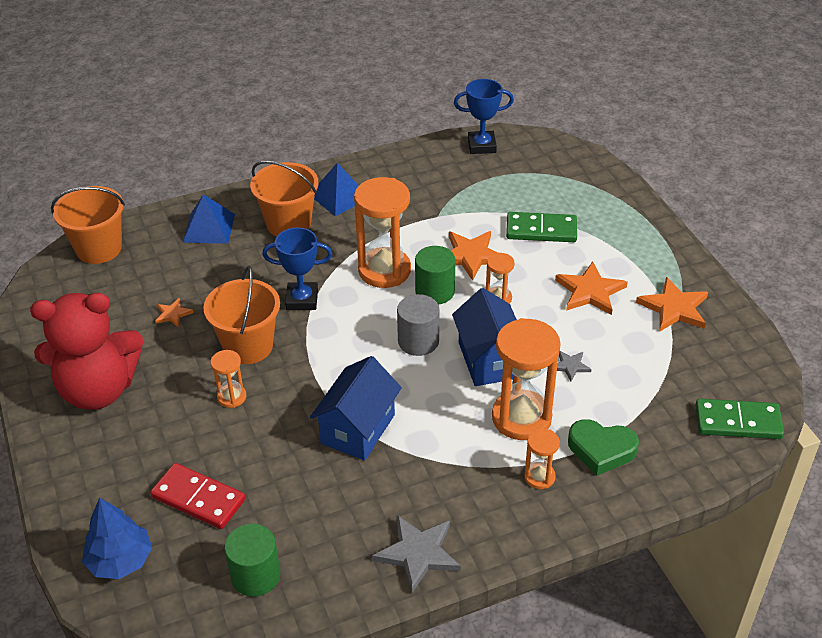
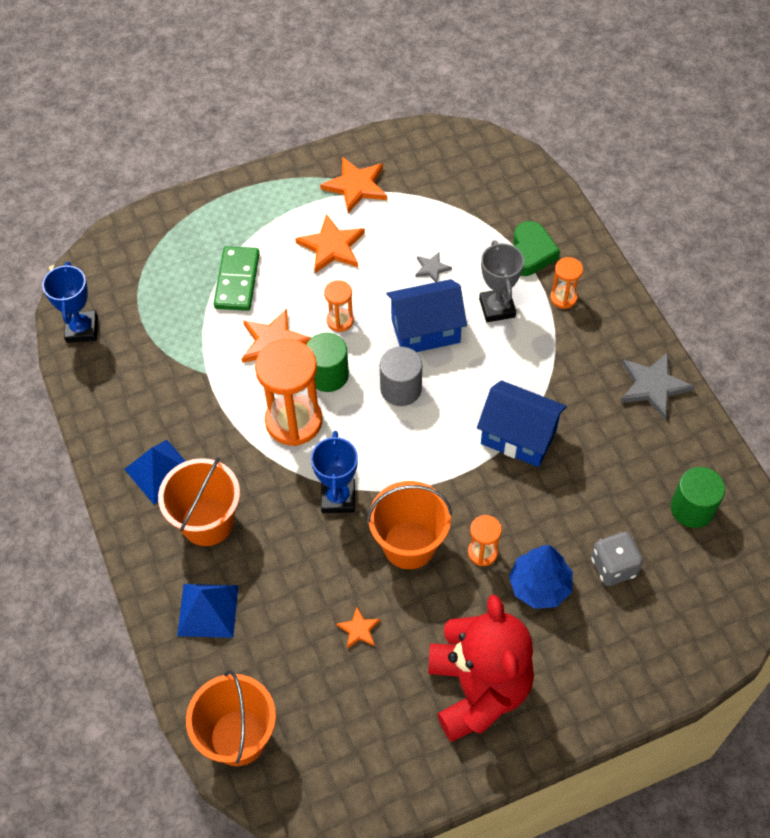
camera: 90 degrees left, 15 degrees up
(120, 560) = (692, 625): blue tree -> blue tree (539, 586)
(198, 498) = (613, 567): red domino -> grey dice
(521, 418) = (497, 308): orange hourglass -> grey trophy
(738, 422) = (493, 160): green domino -> none

